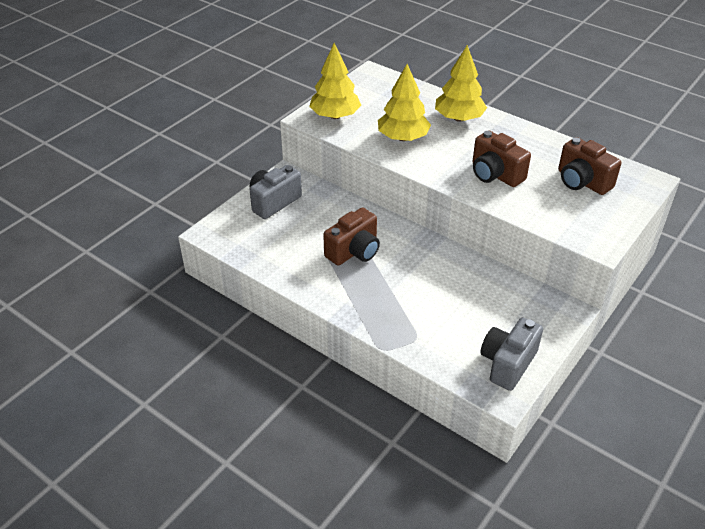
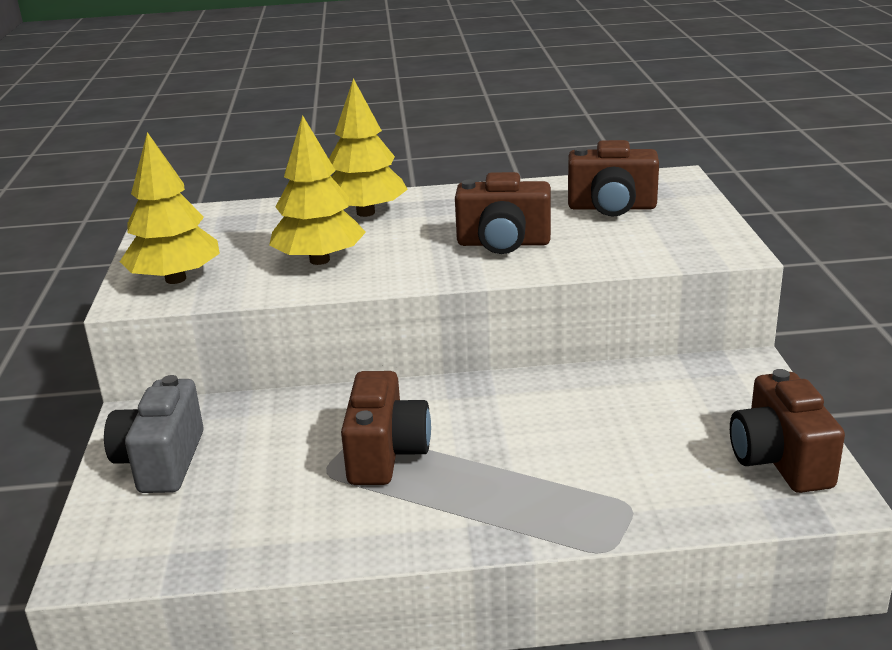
camera: 40 degrees left, 15 degrees down
(507, 363) = (780, 460): grey camera -> brown camera

